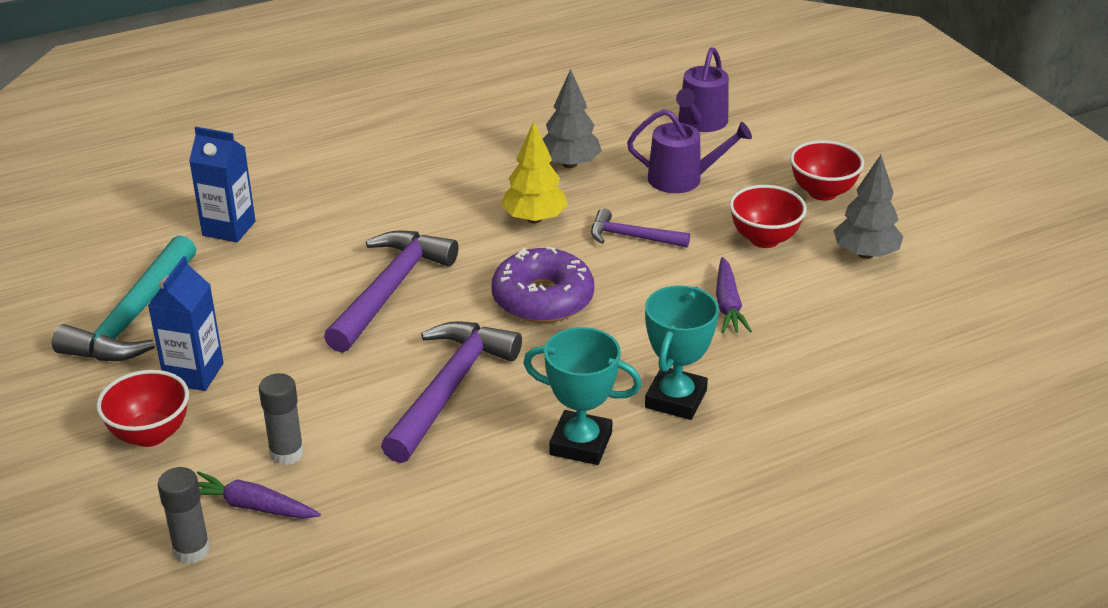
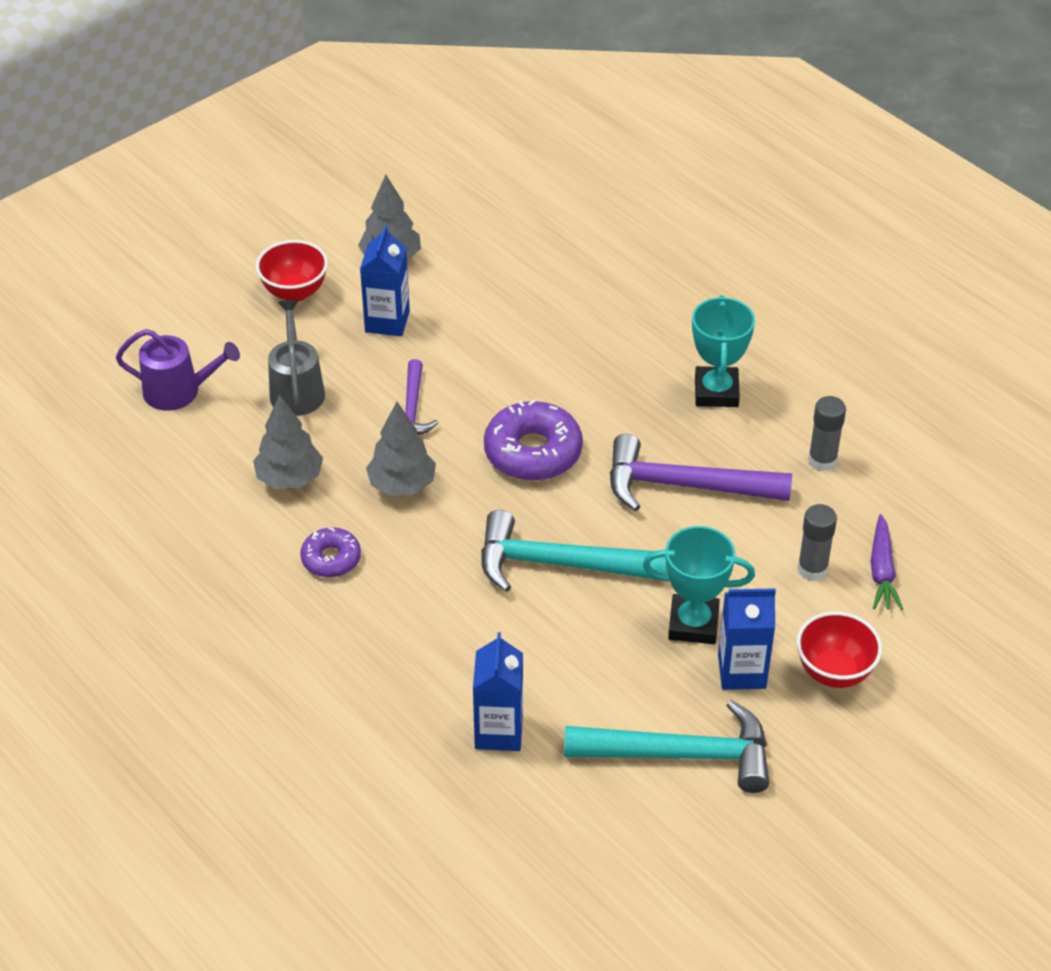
camera: 105 degrees left, 10 degrees up
(191, 550) = (946, 592): grey glue stick -> grey glue stick (822, 460)
(390, 289) = (559, 564): purple hammer -> turquoise hammer
(465, 173) = (331, 559): none -> purple donut
(534, 219) = (402, 485): yellow tree -> grey tree
(676, 399) = (638, 346): turquoise trophy -> turquoise trophy (693, 624)
(682, 179) = (296, 390): purple watering can -> grey watering can
(728, 305) = (498, 332): purple carrot -> none
(764, 239) = (387, 321): red bowl -> blue carton

